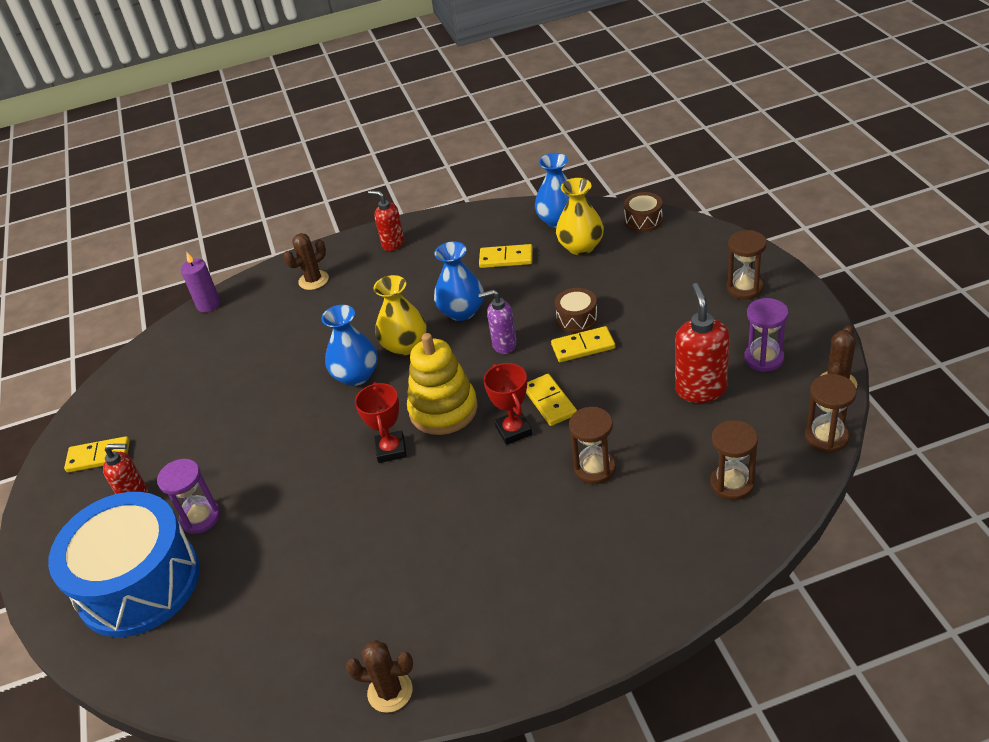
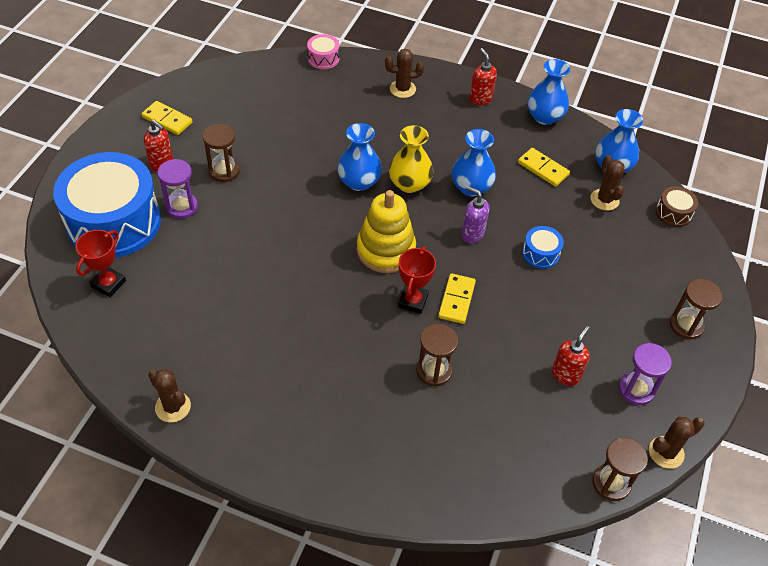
camera: 30 degrees right, 10 degrees up
(208, 304) = (323, 58): purple candle -> pink drum
(391, 450) = (327, 252): red trophy -> red trophy (108, 284)
(463, 221) = (544, 117): none -> blue vase
(577, 319) = (540, 253): brown drum -> blue drum
(581, 247) = (604, 200): yellow vase -> brown cactus
(583, 347) = (521, 278): yellow domino -> none
(700, 389) = (565, 375): red soap dispenser -> red soap dispenser, size x0.65
(732, 483) = (509, 458): brown hourglass -> brown hourglass (224, 171)

